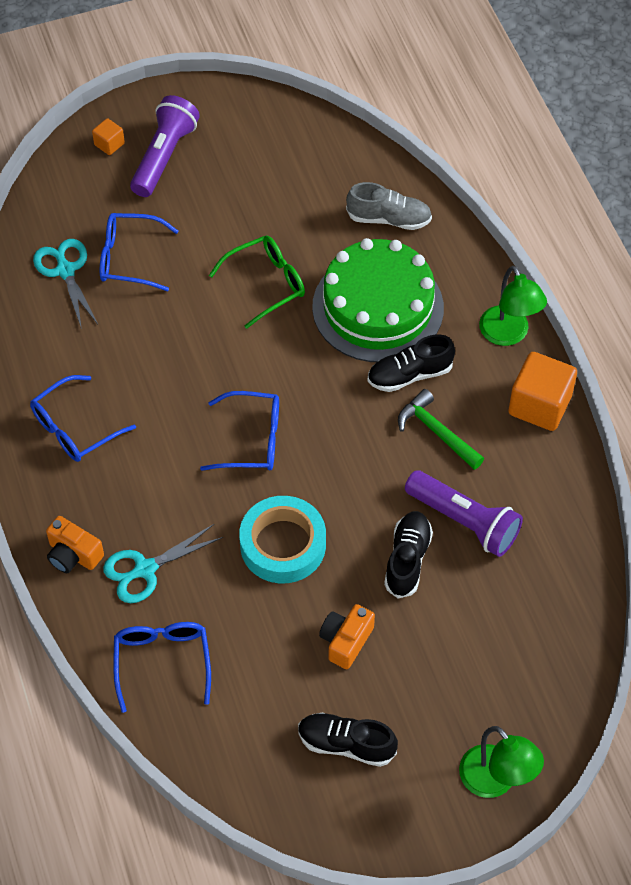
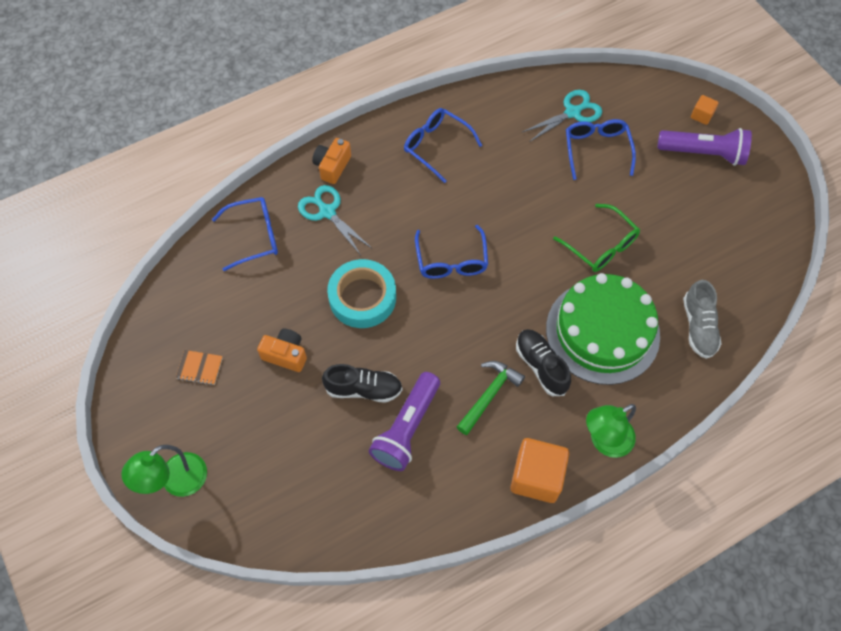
camera: 80 degrees right, 5 degrees up
(346, 744) = (199, 368): black shoe -> orange notebook

